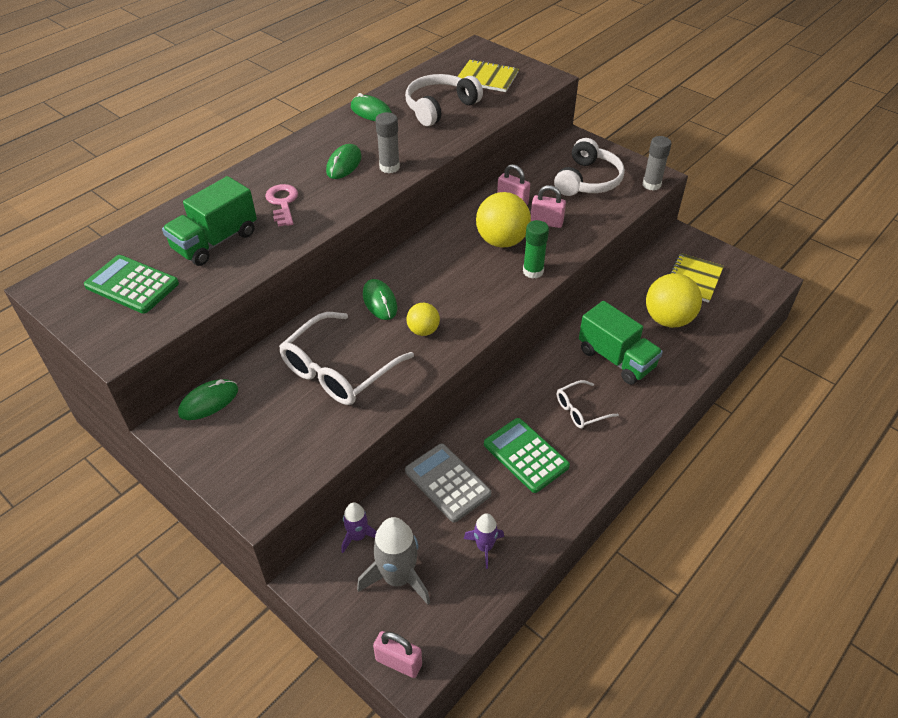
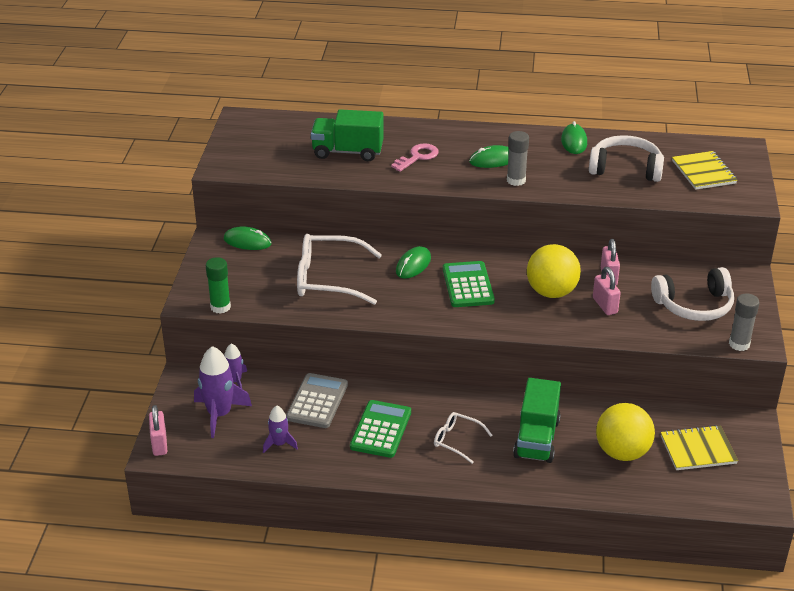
camera: 55 degrees right, 10 degrees down
(132, 285) = (274, 144): green calculator -> green calculator (468, 285)
(398, 577) = (219, 414): grey rocket -> purple rocket
(423, 330) = (406, 298): yellow ball -> none
(533, 271) = (534, 323): green glue stick -> green glue stick (220, 307)

